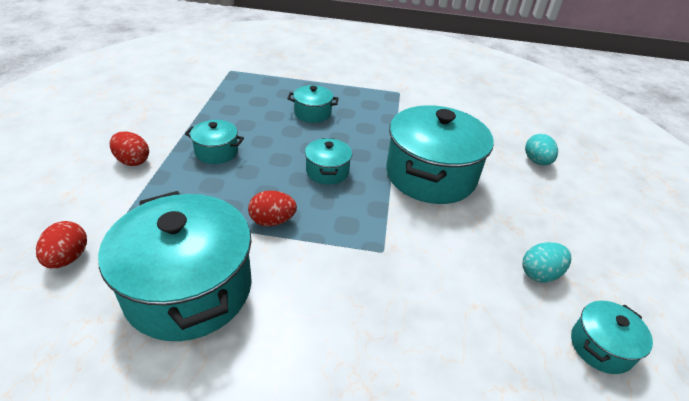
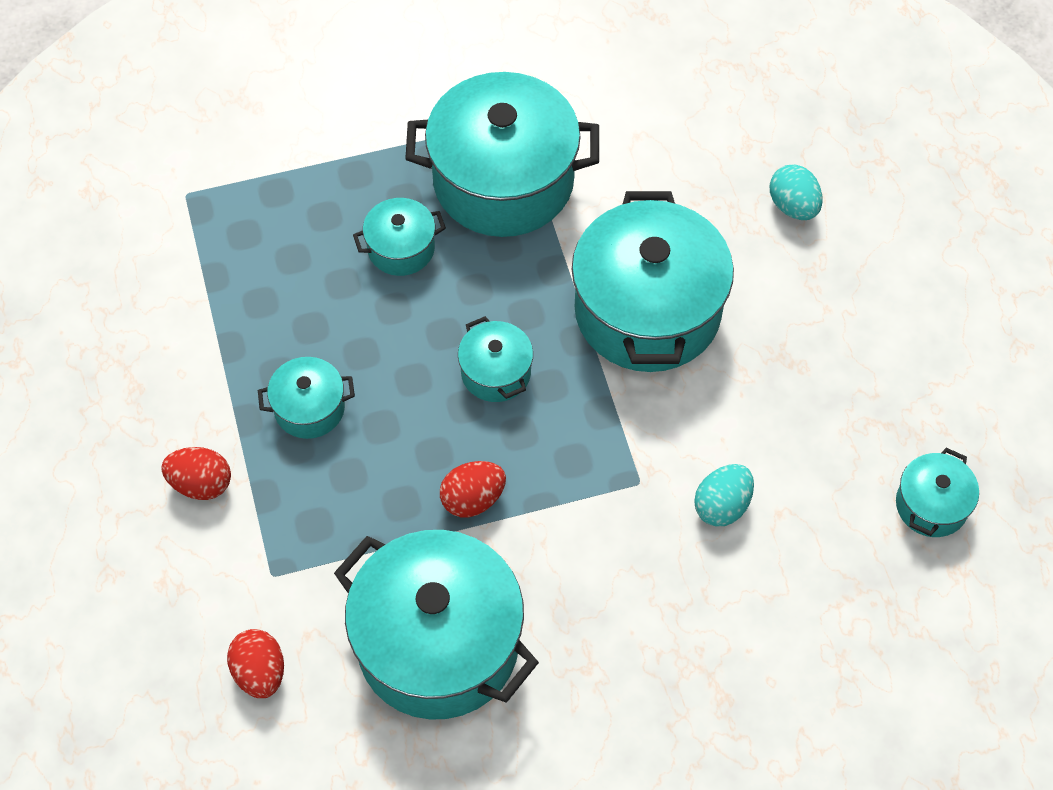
camera: 20 degrees left, 20 degrees up
(380, 107) = (503, 181): none -> turquoise pot
(540, 273) = (844, 429): turquoise egg -> turquoise egg (722, 506)

